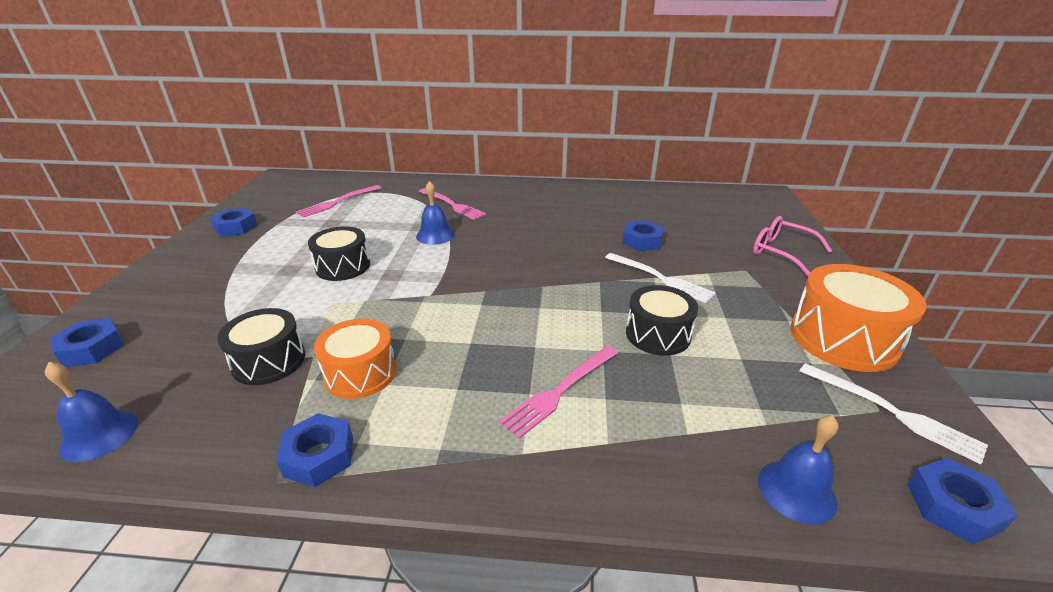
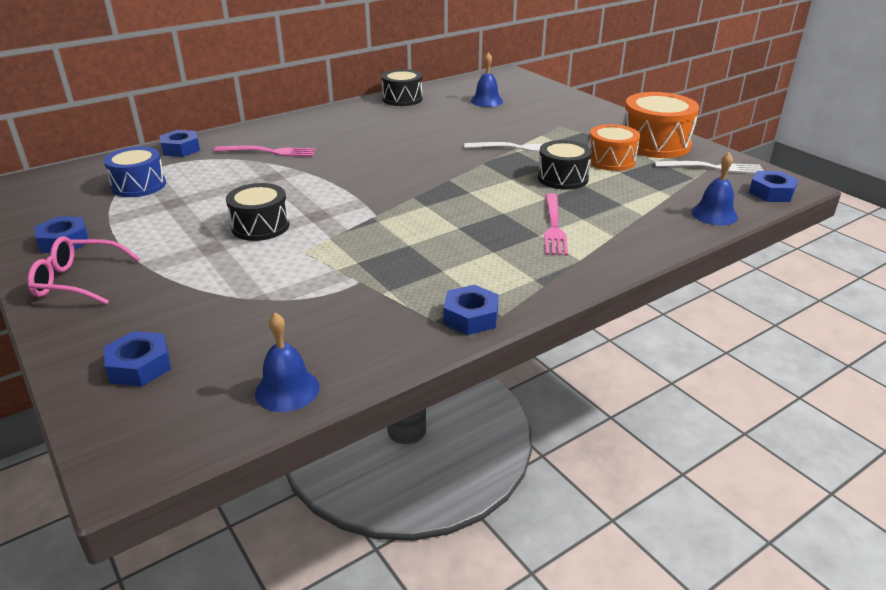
camera: 40 degrees left, 0 degrees up
(269, 361) = (330, 299): black drum -> black drum (402, 99)
(337, 202) = (139, 185): pink fork -> blue drum
(360, 373) = (415, 273): orange drum -> orange drum (611, 160)
(435, 235) = (300, 178): blue bell -> blue bell (486, 101)
(642, 241) = (471, 130): blue nut -> blue nut (181, 149)
(782, 252) = (566, 108): pink glasses -> pink glasses (79, 281)

